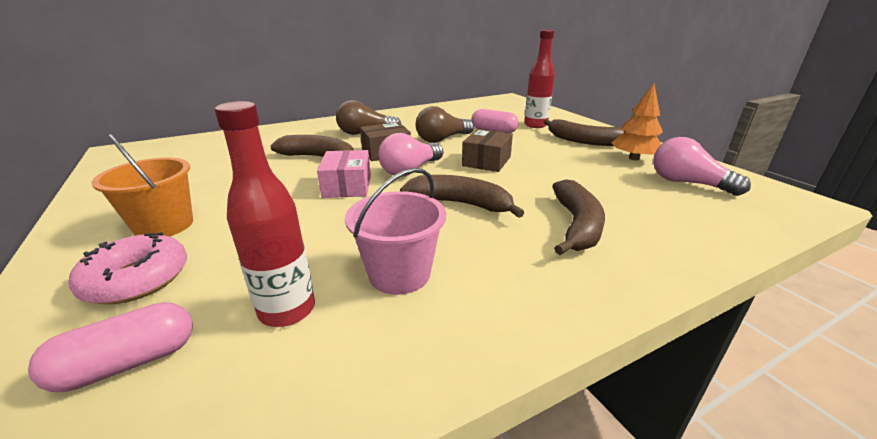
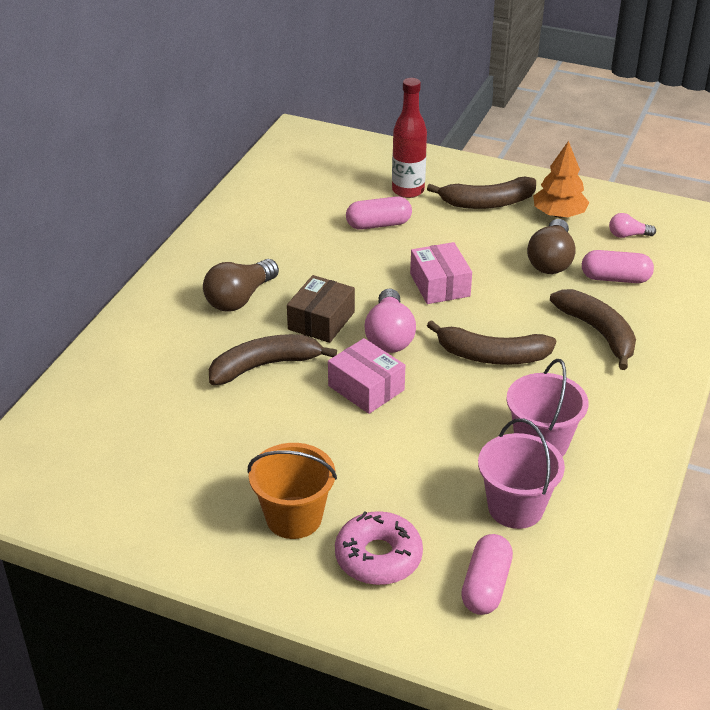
camera: 40 degrees left, 10 degrees up
(287, 310) = (515, 508): red bottle -> pink bucket
(442, 139) = (346, 268): brown light bulb -> brown light bulb (551, 260)
(460, 204) = (492, 356): brown banana -> brown banana turned 150 degrees counterclockwise
(486, 161) = (439, 285): brown box -> pink box
(641, 201) = (615, 278): none -> pink capsule
(687, 183) = (628, 235): pink light bulb -> pink light bulb, size x0.54

